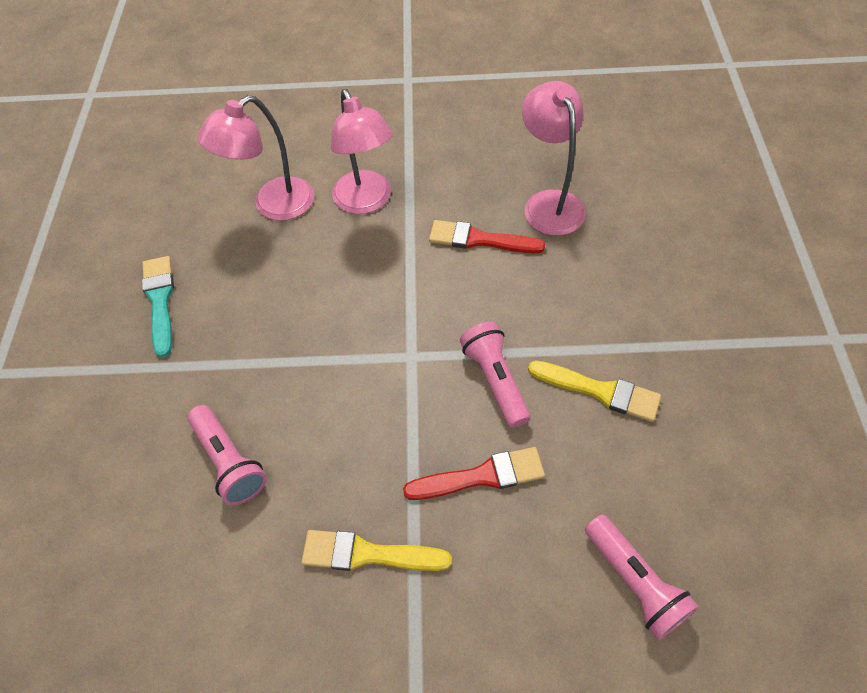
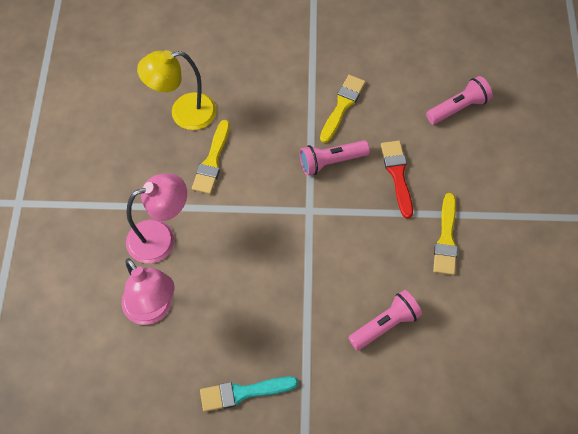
camera: 90 degrees left, 5 degrees up
(479, 239) = (212, 161): red brush -> yellow brush
(549, 203) = (183, 113): pink lamp -> yellow lamp

